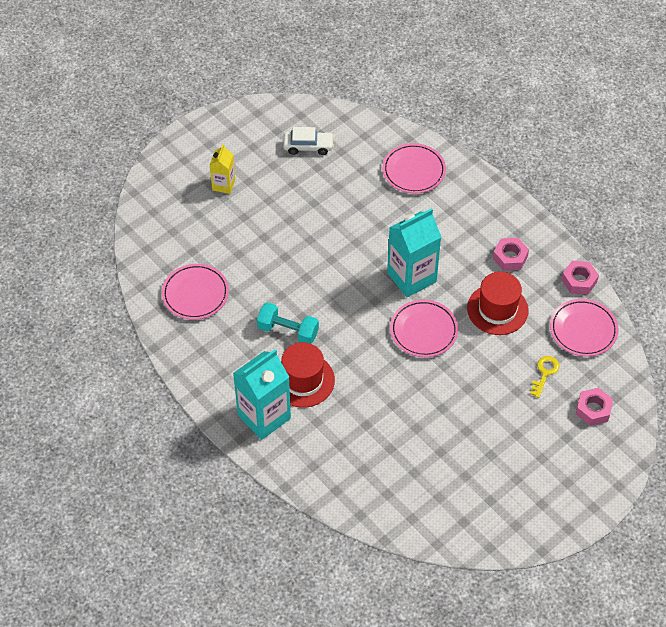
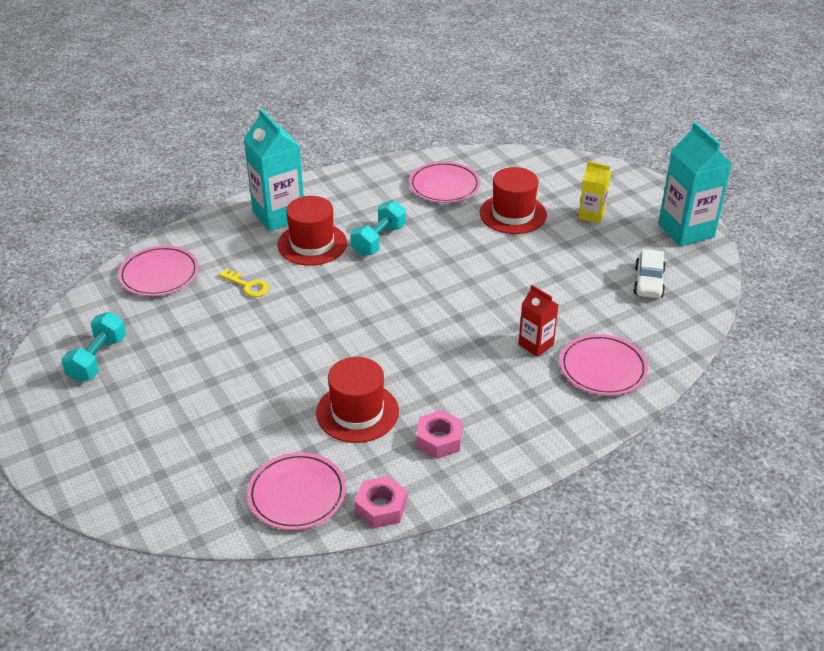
camera: 100 degrees right, 15 degrees down
(231, 239) = (513, 214): none -> red hat
(398, 211) = (536, 345): none -> red carton
(411, 277) = (428, 342): turquoise carton -> turquoise carton (686, 230)
(423, 330) = (346, 341): pink plate -> pink plate (159, 275)
(489, 500) = (98, 359): none -> turquoise dumbbell
(544, 373) = (244, 440): yellow key -> yellow key (248, 286)
(593, 409) = (169, 478): pink nut -> none

